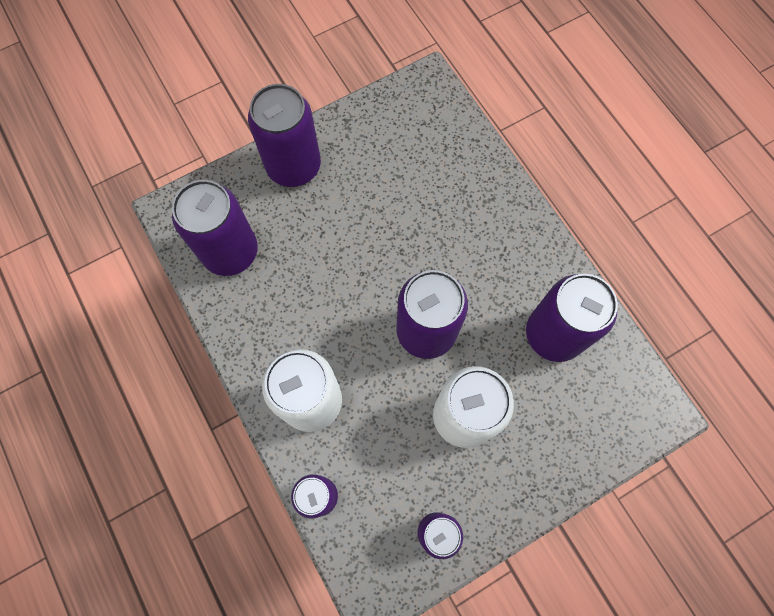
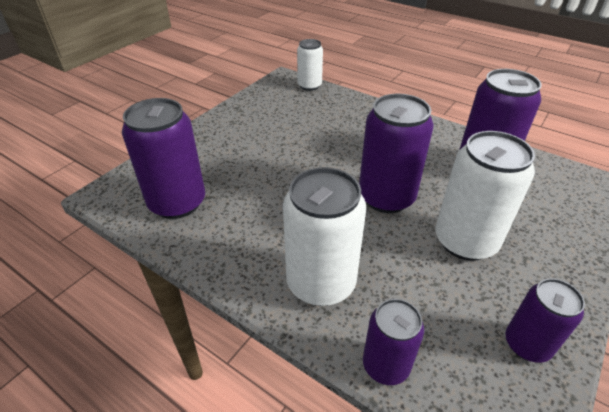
camera: 25 degrees left, 30 degrees down
(293, 166) = (208, 139): purple can -> none
(450, 110) = (309, 86): none -> white can

